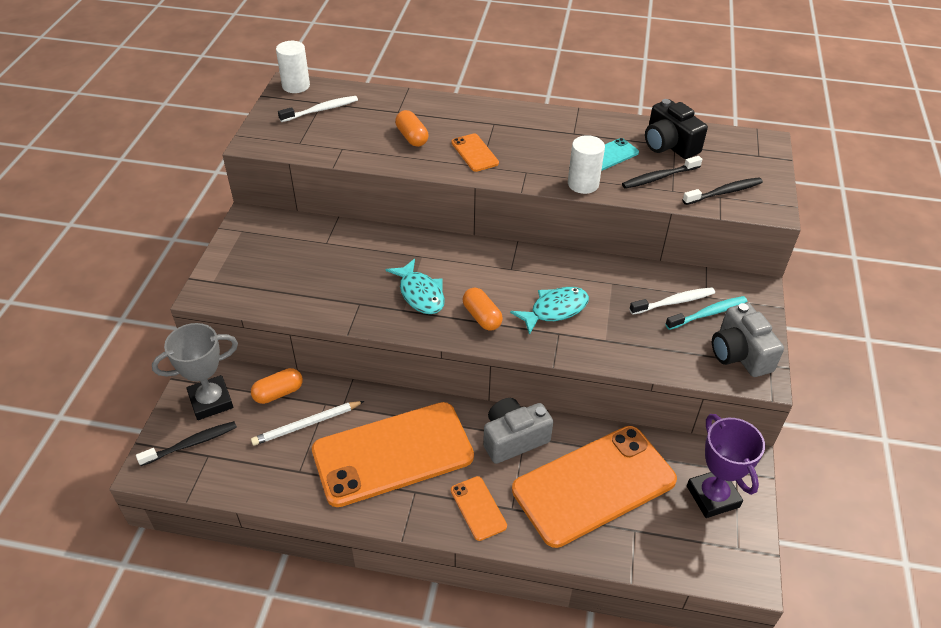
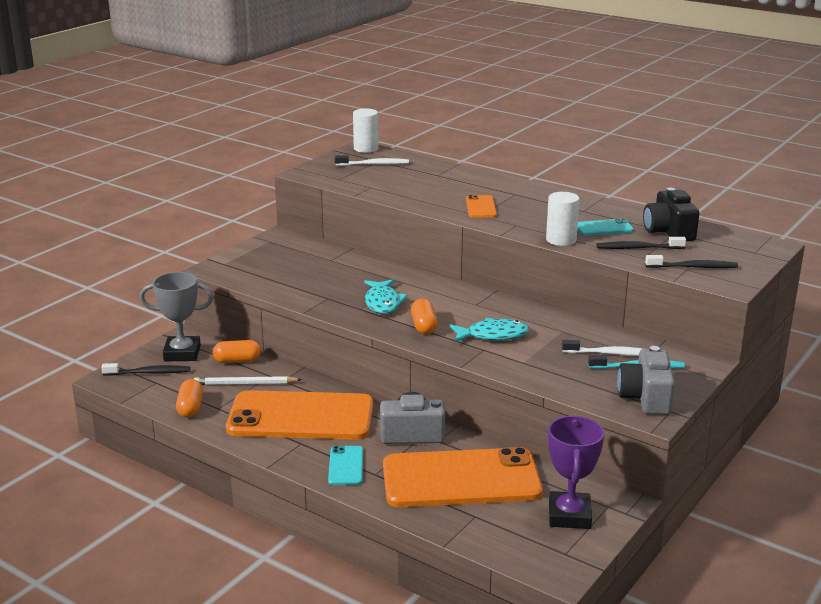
camera: 25 degrees right, 20 degrees down
(412, 137) = (435, 190): orange capsule -> orange capsule (190, 408)
(478, 508) = (346, 466): orange phone -> turquoise phone

